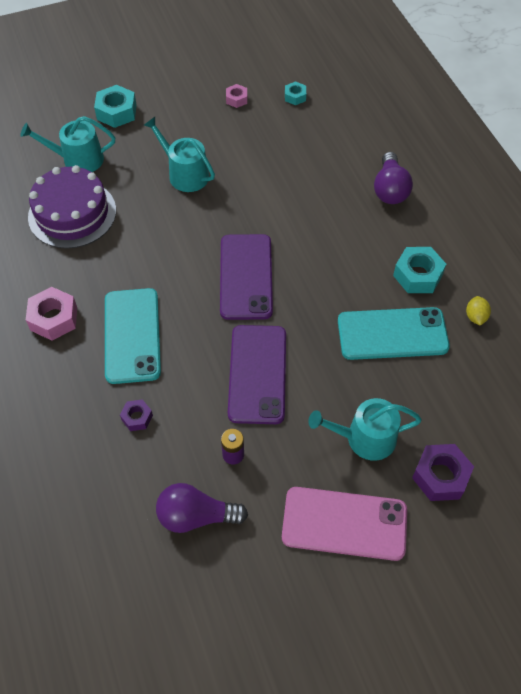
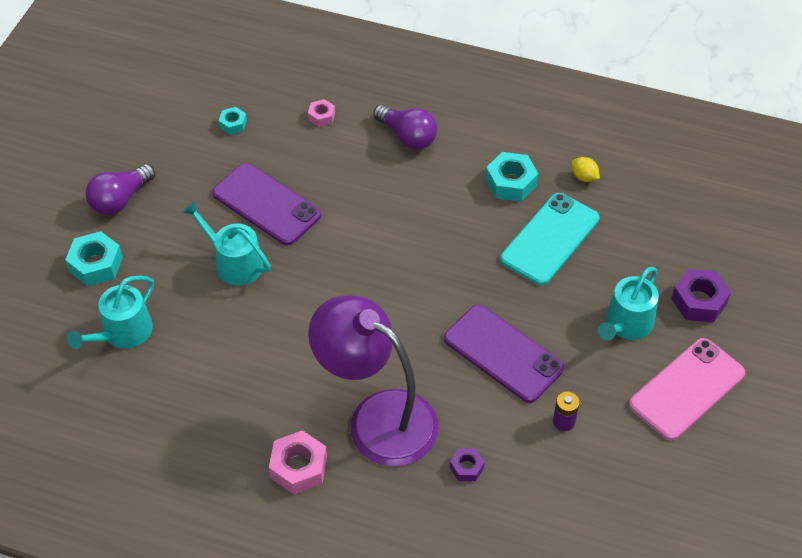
camera: 50 degrees left, 5 degrees down
(72, 213) = (187, 378): purple cake -> none
(132, 335) = (377, 418): turquoise phone -> purple lamp
(184, 174) = (234, 262): turquoise watering can -> turquoise watering can turned 45 degrees clockwise
(196, 516) = (597, 484): purple light bulb -> purple light bulb (120, 199)
(236, 99) = (187, 166): pink nut -> pink nut (321, 116)
(246, 277) = (397, 295): purple phone -> purple phone (266, 204)

